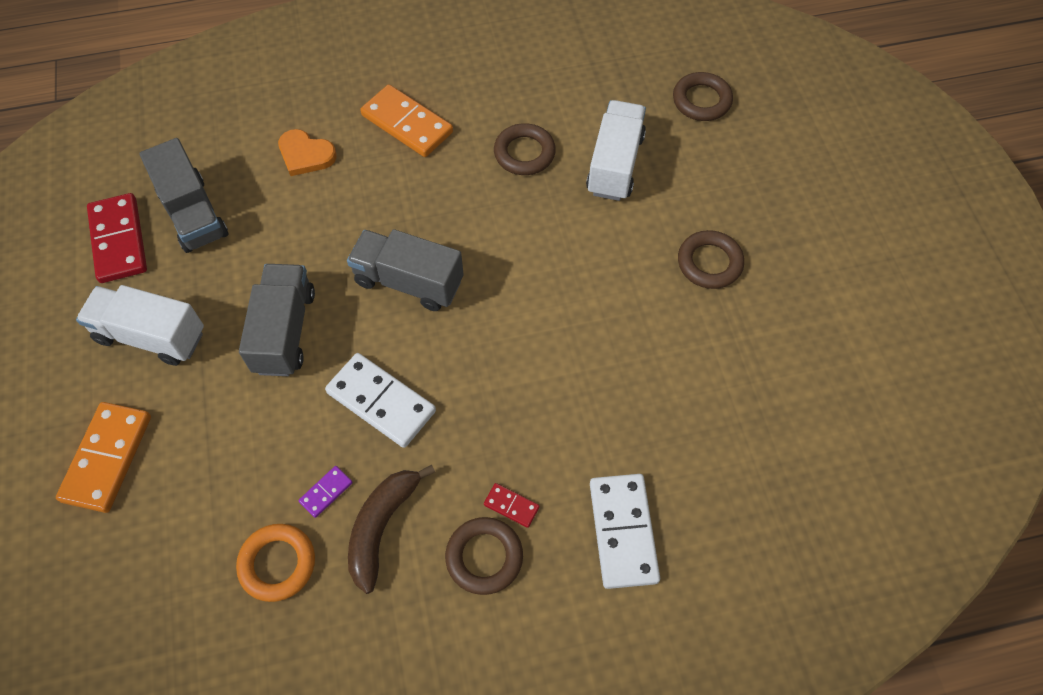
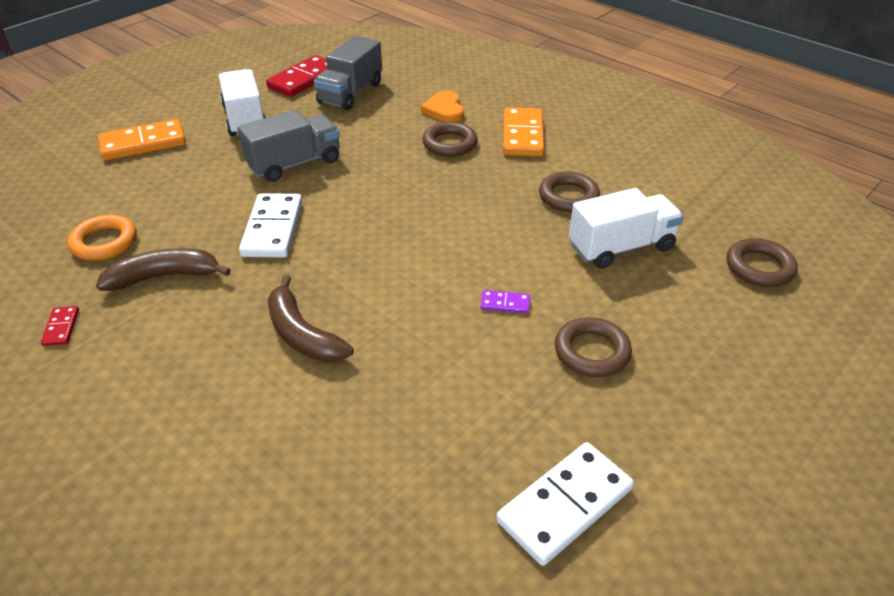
camera: 55 degrees right, 20 degrees down
(326, 492) = (177, 238): purple domino -> purple domino (505, 303)
(409, 282) = (388, 195): grey truck -> none
(484, 557) = (171, 343): brown ring -> brown ring (449, 144)
(511, 506) = (229, 337): red domino -> red domino (61, 327)
(549, 447) = (302, 334): none -> brown banana
(623, 531) = (251, 421): white domino -> white domino (565, 505)

